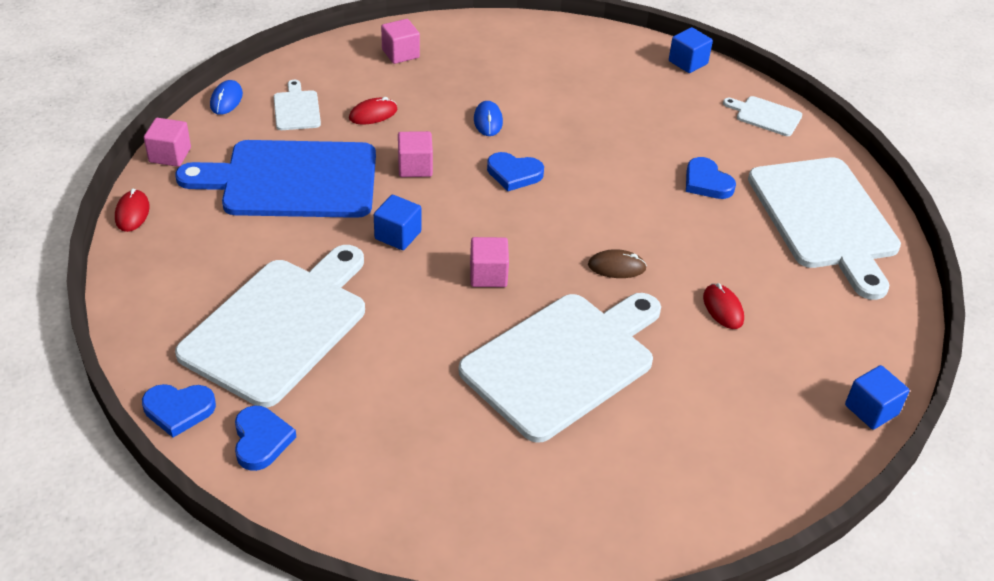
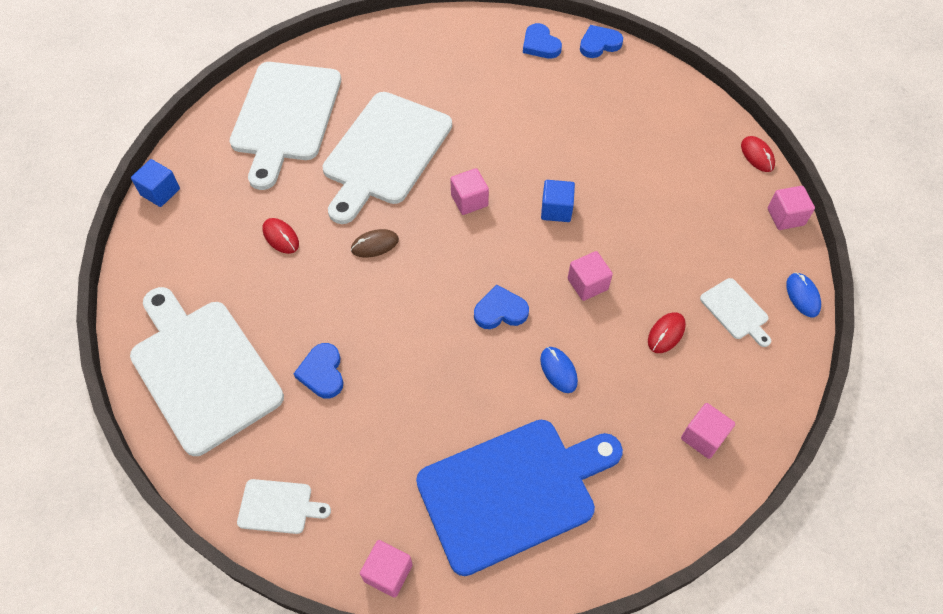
camera: 160 degrees right, 15 degrees up
(279, 326) = (584, 111): white cutting board -> white cutting board (285, 116)
(292, 180) = (673, 230): blue cutting board -> blue cutting board (513, 492)
(688, 62) = (388, 573): blue cube -> pink cube
(706, 182) = (322, 373): blue heart -> blue heart turned 135 degrees counterclockwise

